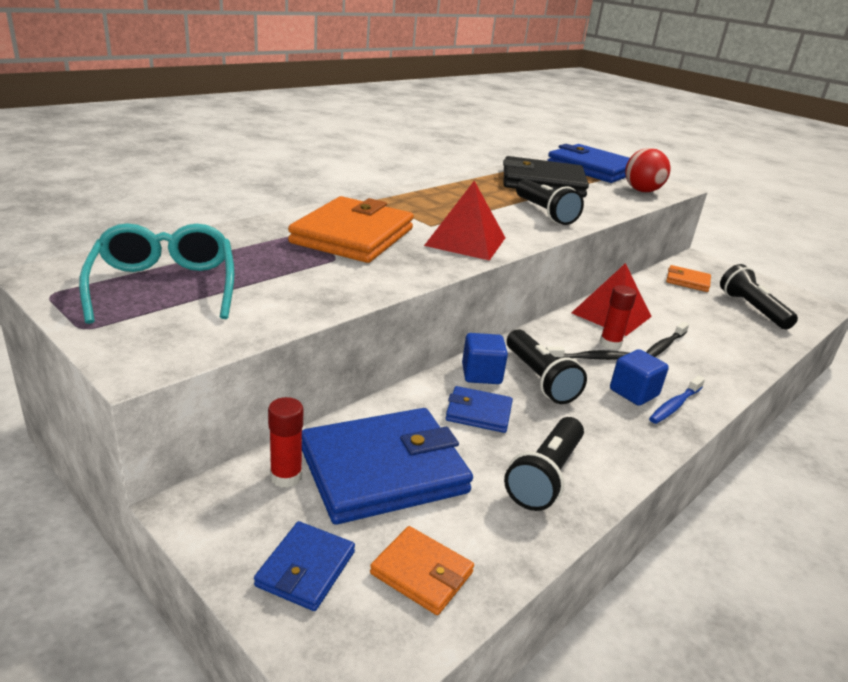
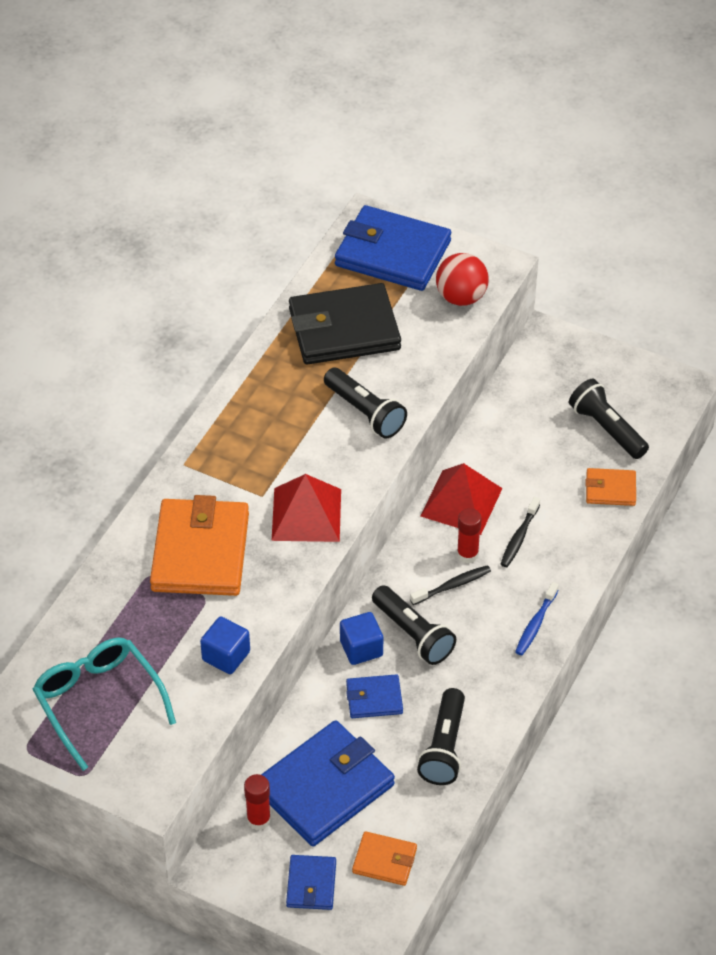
camera: 15 degrees left, 20 degrees up
(633, 392) = (498, 620): blue cube -> blue cube (226, 656)
(687, 281) = (535, 397): orange wallet -> orange wallet (610, 489)

